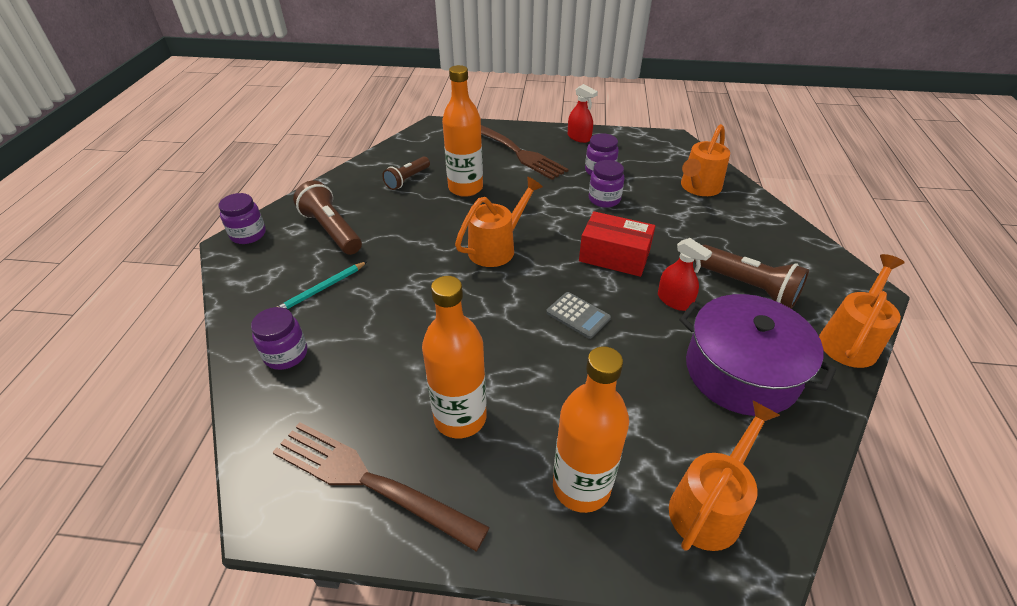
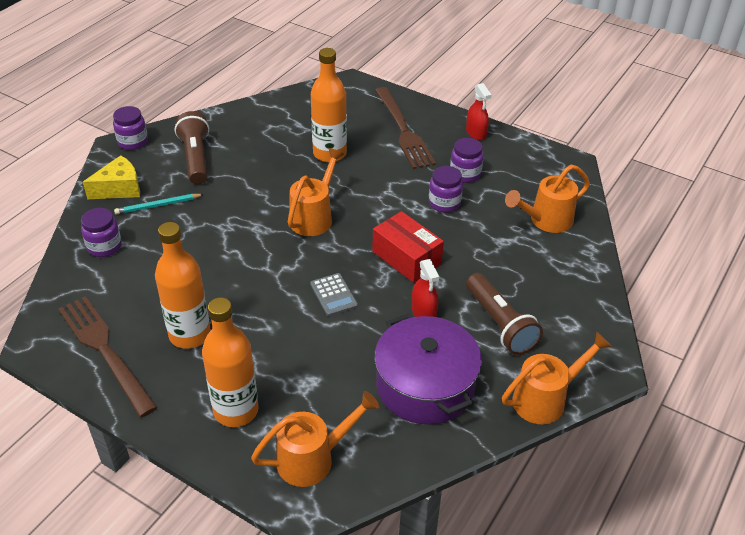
camera: 25 degrees right, 0 degrees up
(263, 286) = (119, 188): none -> yellow cheese
(407, 179) = (286, 130): brown flashlight -> none
(497, 248) = (314, 217): orange watering can -> orange watering can turned 45 degrees counterclockwise

